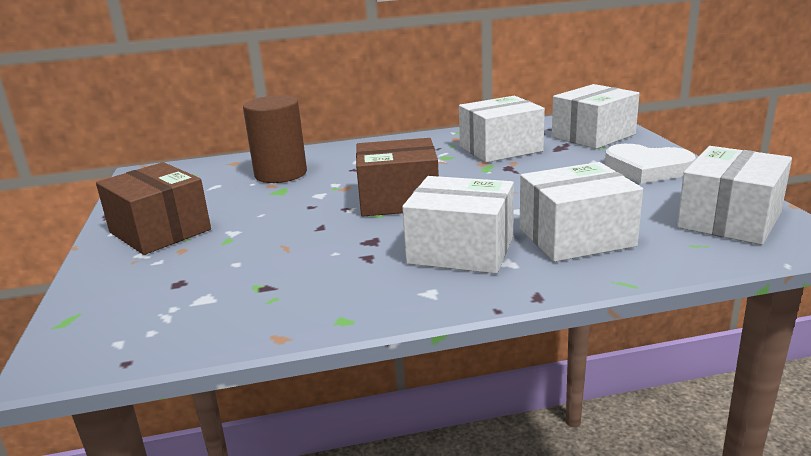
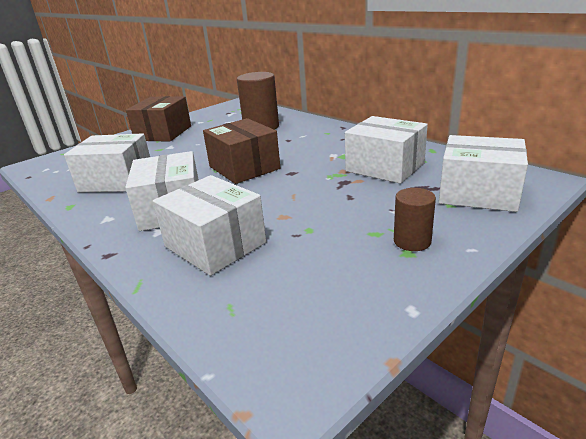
camera: 60 degrees right, 5 degrees up
(647, 169) = (412, 241): white heart -> brown cylinder
(729, 220) = (306, 317): white box -> white box (117, 180)

